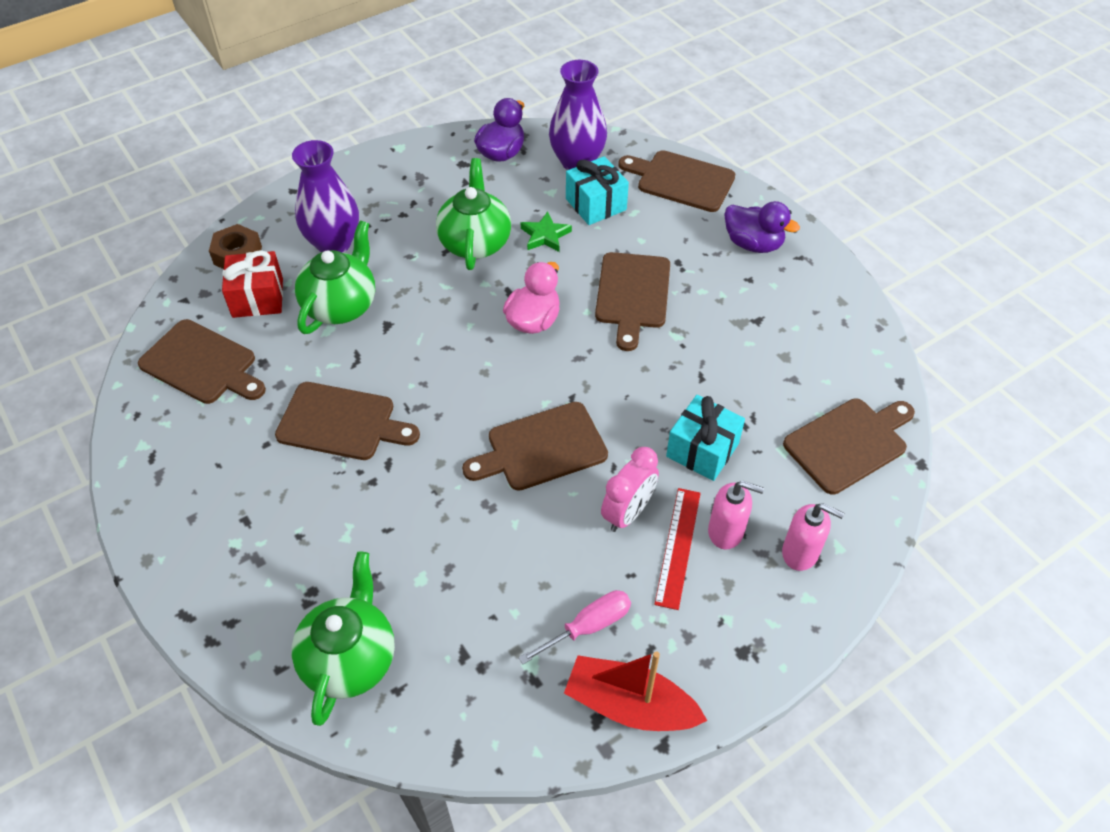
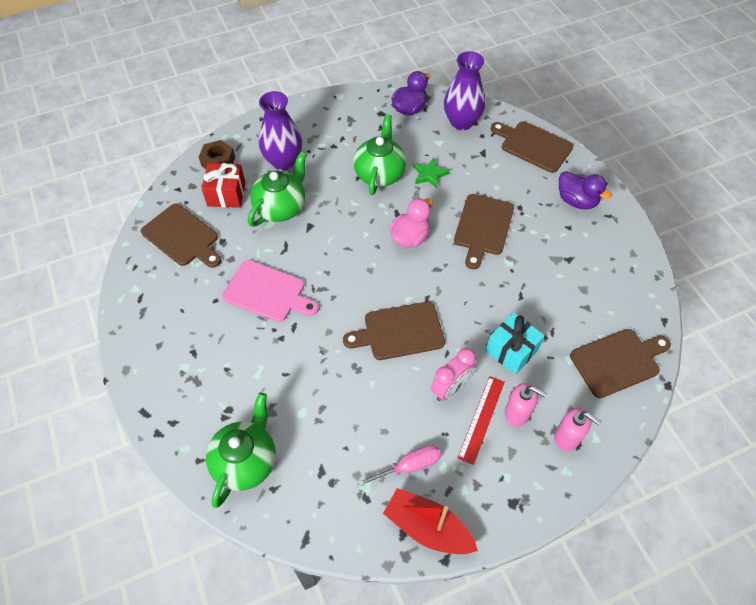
camera: 10 degrees right, 5 degrees up
(341, 422) = (267, 292): brown cutting board -> pink cutting board
(595, 204) = (469, 156): turquoise gift -> none

